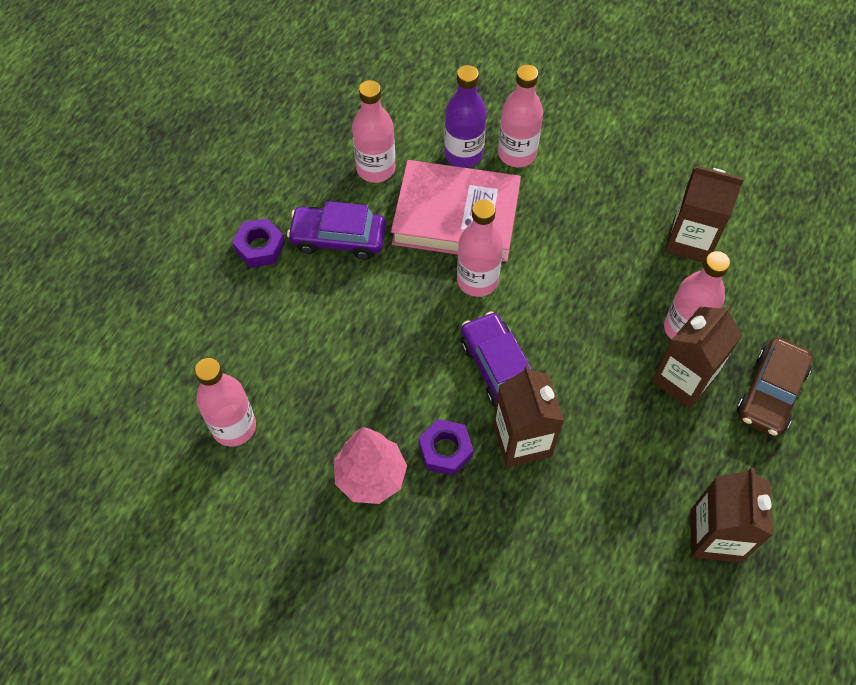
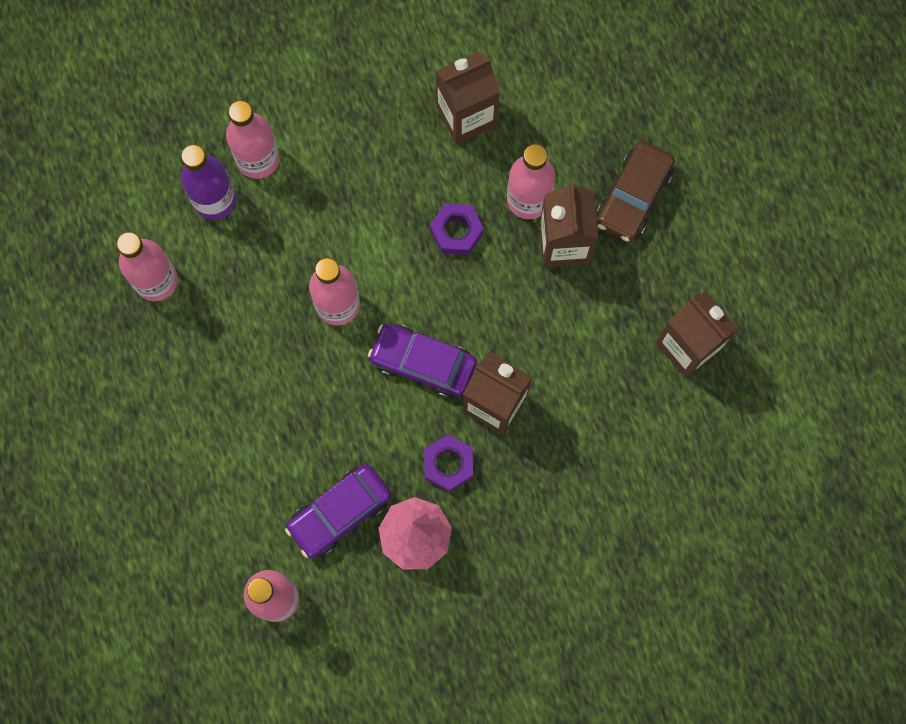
camera: 45 degrees left, 15 degrees up
(260, 247) = (136, 439): purple nut -> purple nut (456, 231)
(338, 238) = (192, 371): purple car -> purple car (339, 513)
(456, 216) = (266, 263): pink book -> none
(770, 393) = (633, 196): brown car -> brown car turned 45 degrees clockwise

